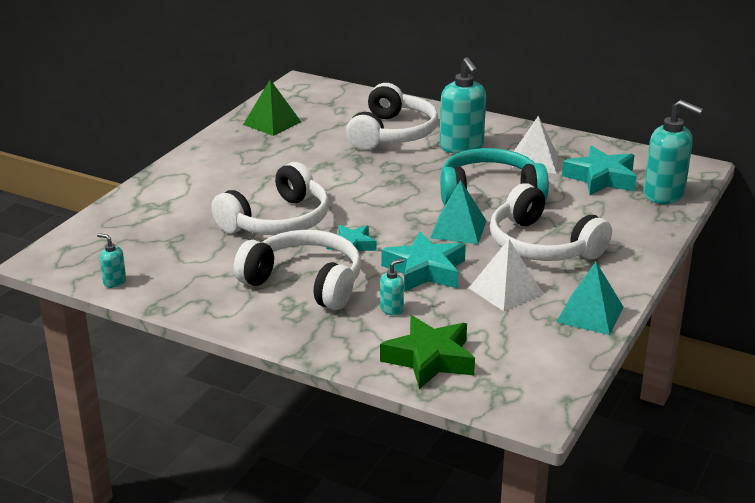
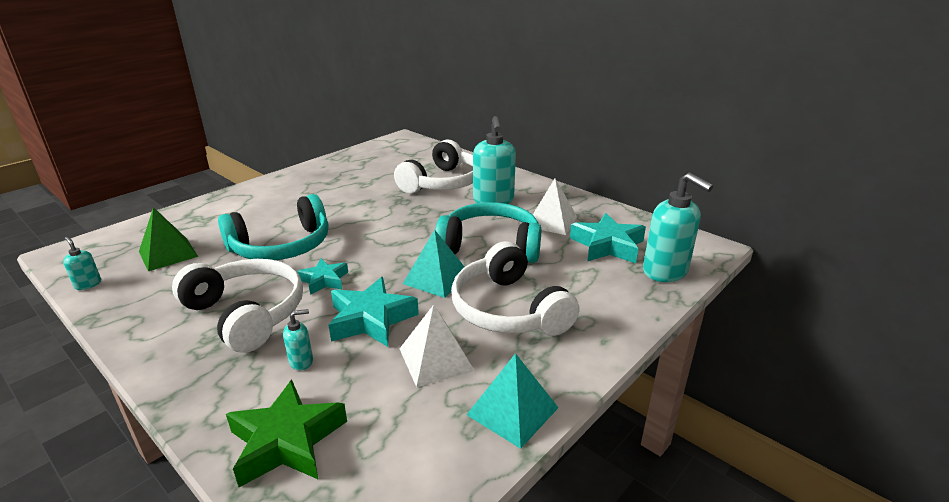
camera: 15 degrees right, 0 degrees up
(272, 123) = (354, 164): green pyramid -> green pyramid (168, 254)
(277, 221) = (282, 246): white headphones -> turquoise headphones

